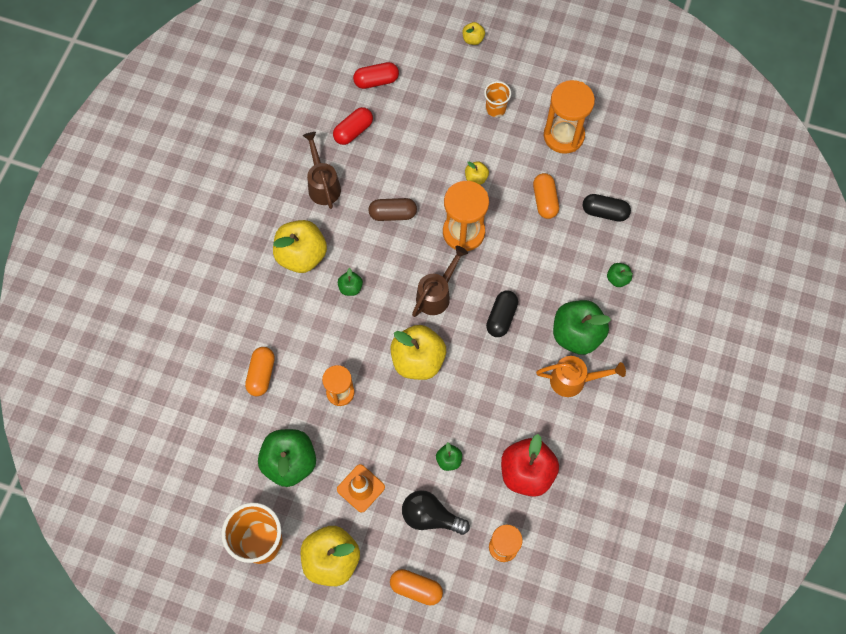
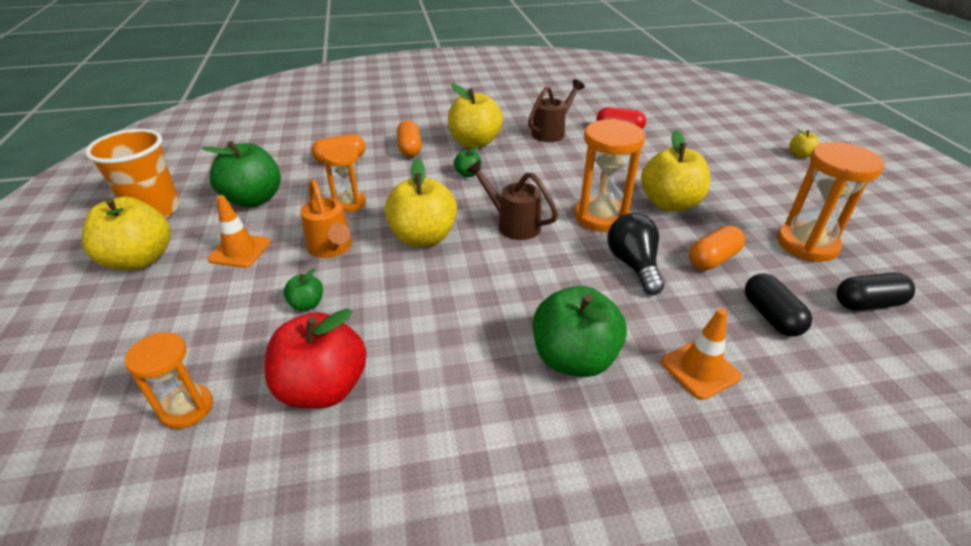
camera: 60 degrees right, 30 degrees down
(376, 81) = (679, 125): red capsule -> none
(393, 214) = (568, 171): brown capsule -> none
(416, 588) = (105, 340): orange capsule -> orange capsule (410, 148)
(430, 516) = (218, 316): black light bulb -> black light bulb (633, 265)
(437, 294) = (512, 224): brown watering can -> brown watering can turned 150 degrees counterclockwise
(476, 178) = (669, 204): yellow apple -> yellow apple, size x2.16
(495, 109) = (758, 190): orange cup -> none
(501, 317) = (530, 279): black capsule -> black capsule (867, 303)
(574, 380) = (503, 384): orange watering can -> orange watering can (332, 249)
(617, 279) = (700, 369): green apple -> orange traffic cone

